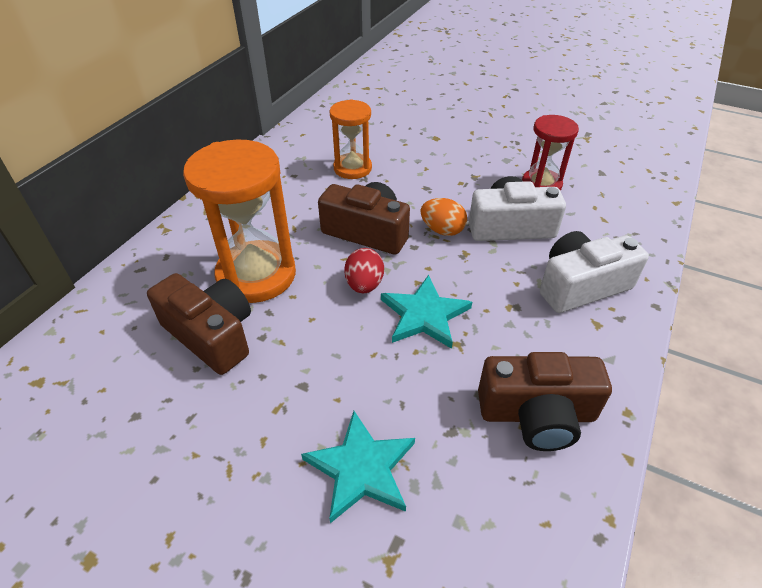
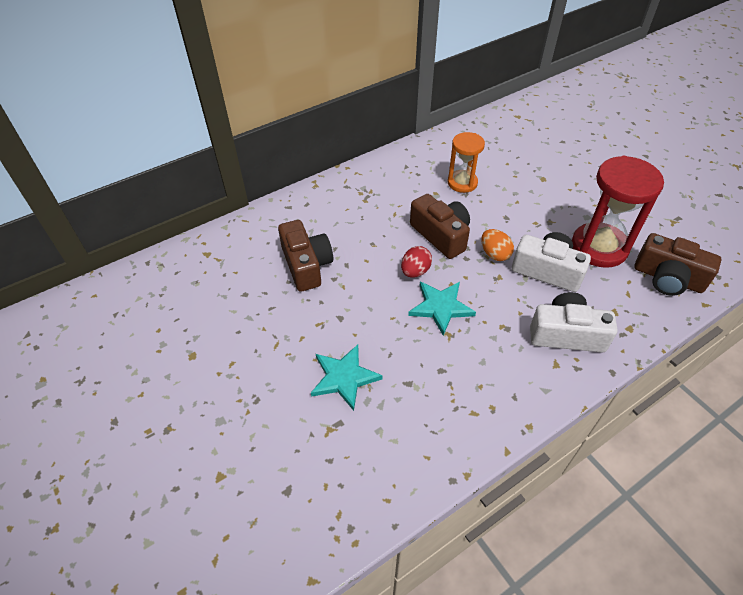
camera: 30 degrees right, 5 degrees up
(256, 275) = (352, 237): orange hourglass -> none
(537, 414) = (468, 399): brown camera -> brown camera (668, 278)
(541, 185) = (599, 247): red hourglass -> red hourglass, size x1.66

